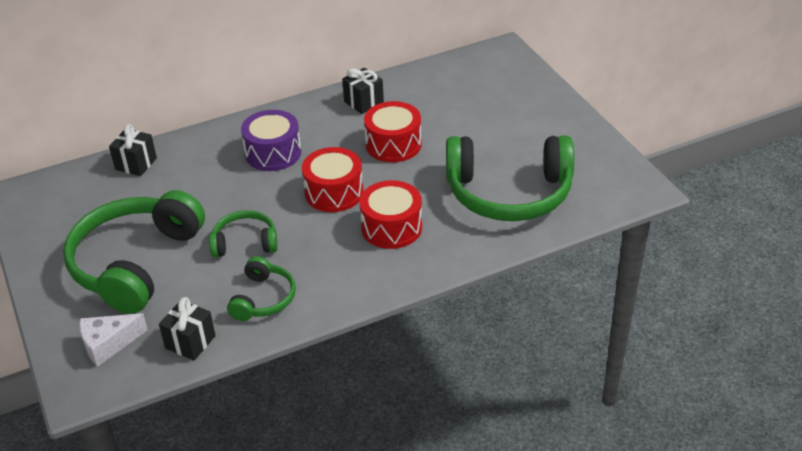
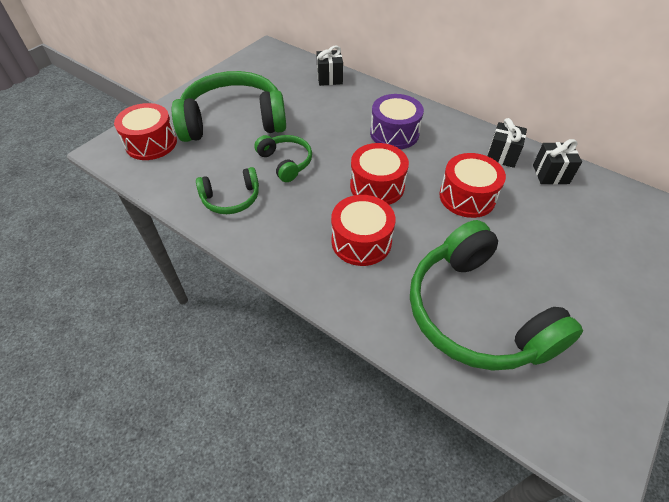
camera: 60 degrees right, 10 degrees up
(108, 344) = (151, 143): white cheese -> red drum
(190, 342) = (168, 180): black gift -> black gift (550, 174)

